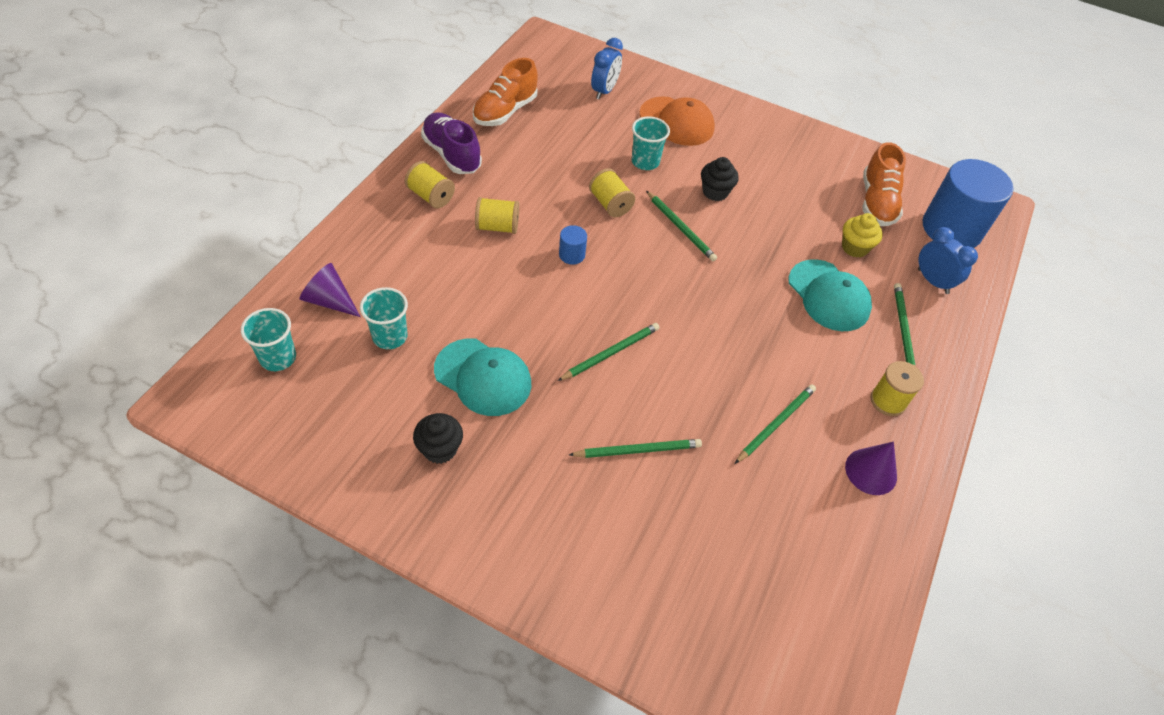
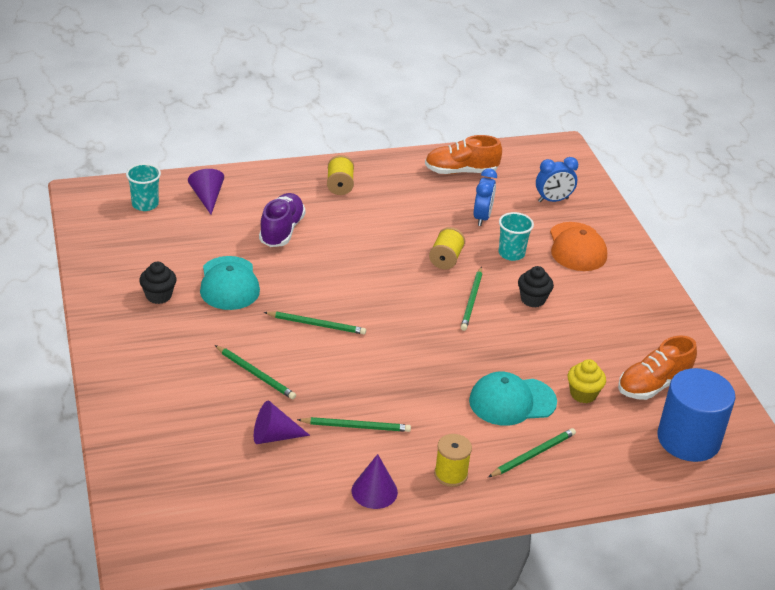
camera: 50 degrees right, 15 degrees down
(390, 336) = (211, 233): turquoise cup -> none
(452, 154) = (387, 173): purple shoe -> purple shoe (282, 231)
(497, 227) = (354, 224): yellow spool -> none
(572, 255) = (375, 266): blue cylinder -> none
(739, 498) = (274, 436): none -> purple cone
(828, 296) = (512, 401): turquoise cap -> turquoise cap turned 60 degrees clockwise
(933, 281) = (610, 451): blue clock -> blue clock (482, 217)

